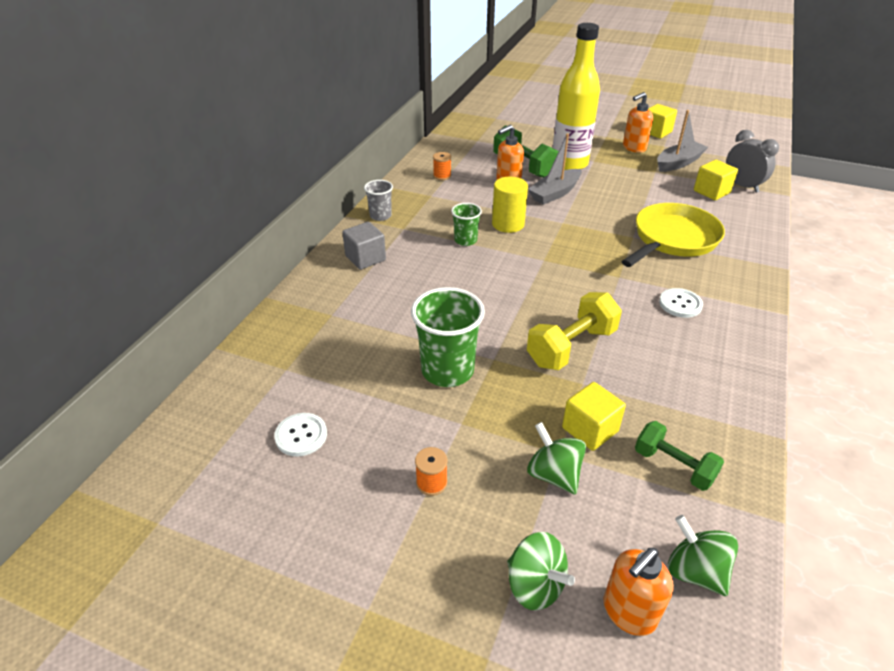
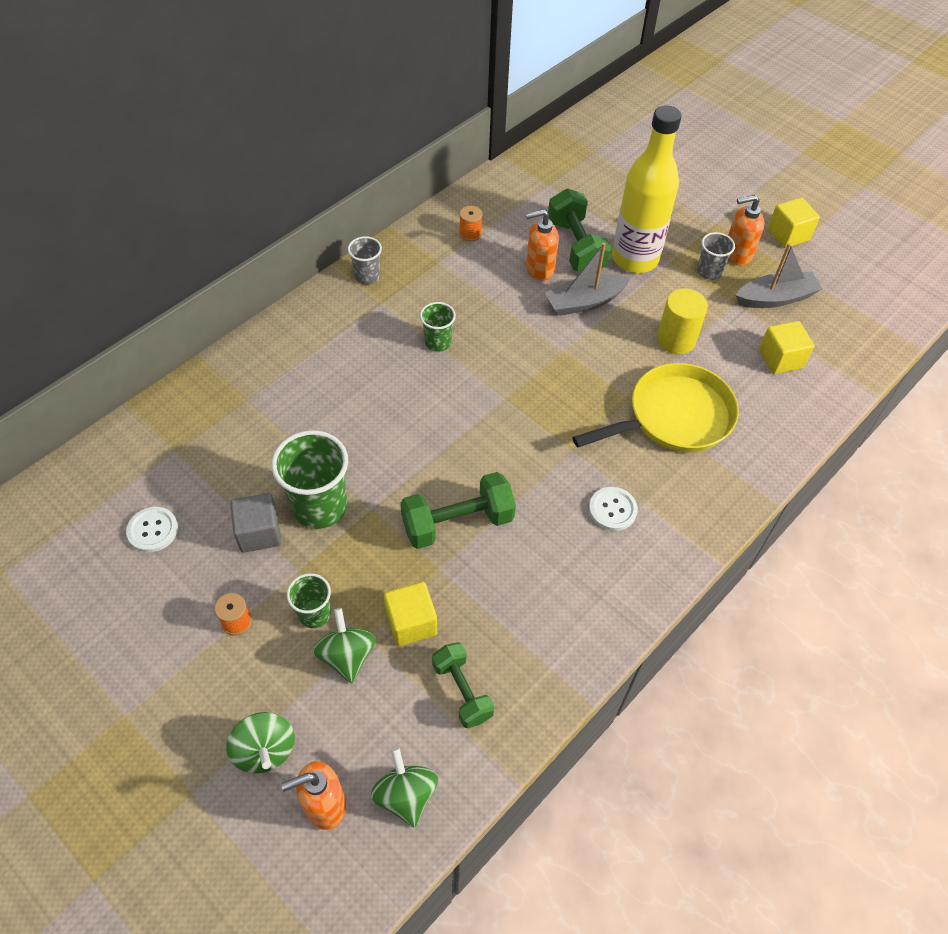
camera: 20 degrees right, 15 degrees up
(365, 258) = (319, 334): grey cube -> grey cube (259, 533)
(500, 451) = (314, 614): none -> green cup
(508, 224) = (499, 333): yellow cylinder -> yellow cylinder (676, 339)
(571, 347) = (457, 522): yellow dumbbell -> green dumbbell
(624, 160) = (709, 272): none -> grey cup
(742, 186) = (828, 362): grey clock -> none

